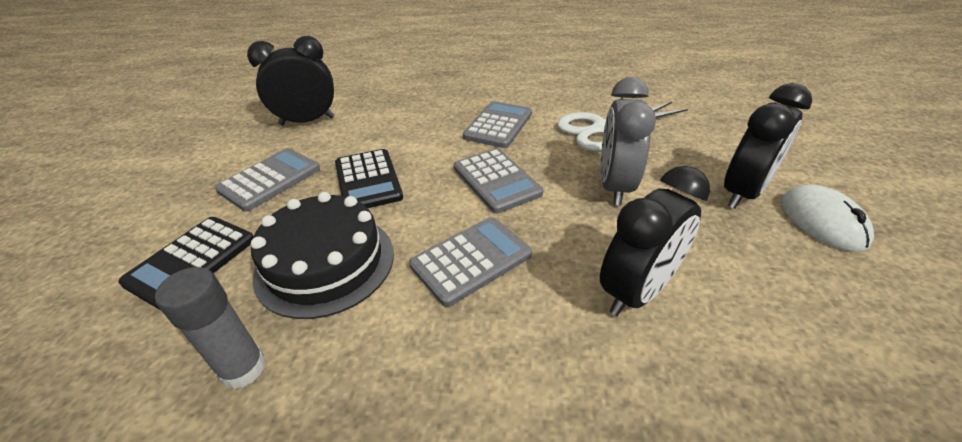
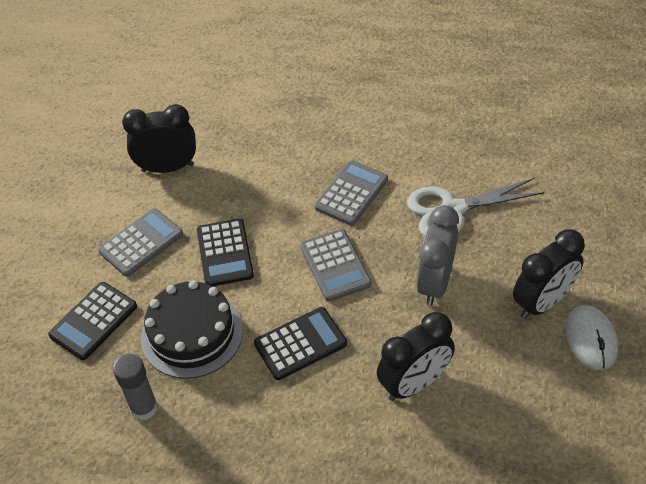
camera: 10 degrees right, 10 degrees up
(471, 260) = (300, 344): grey calculator -> black calculator

